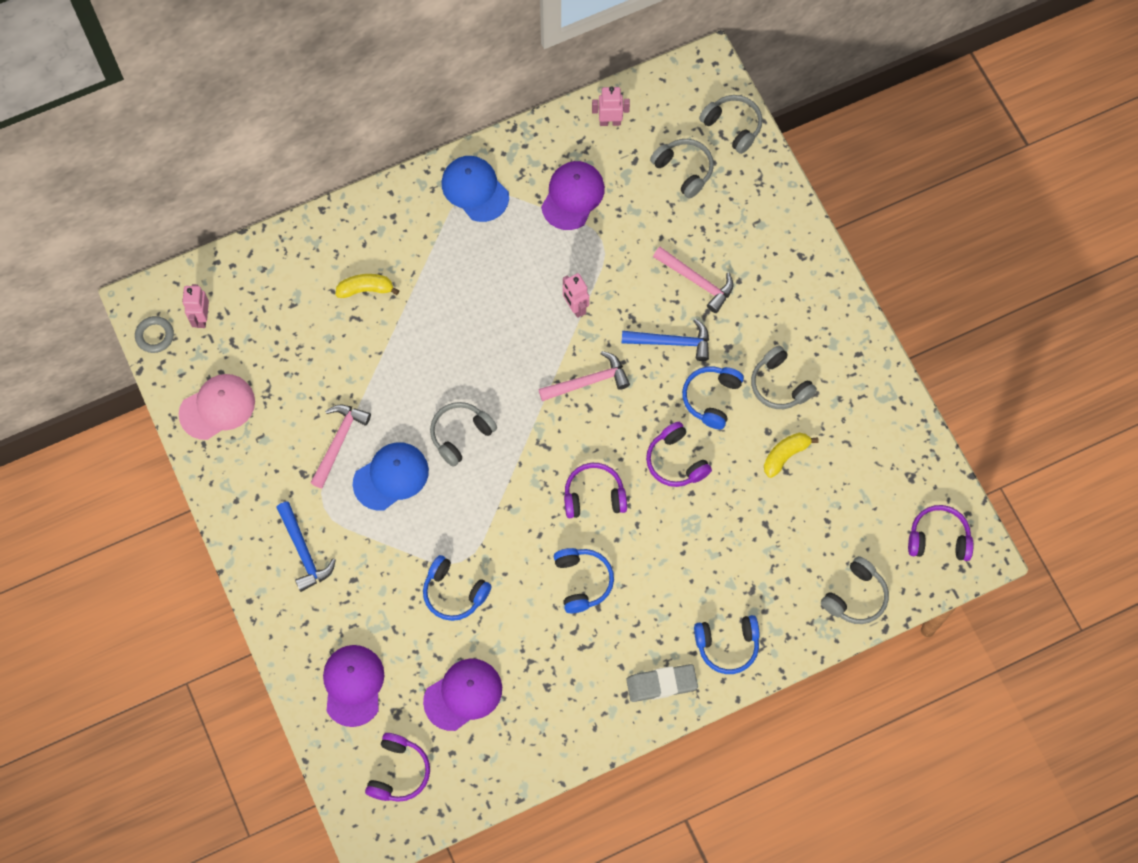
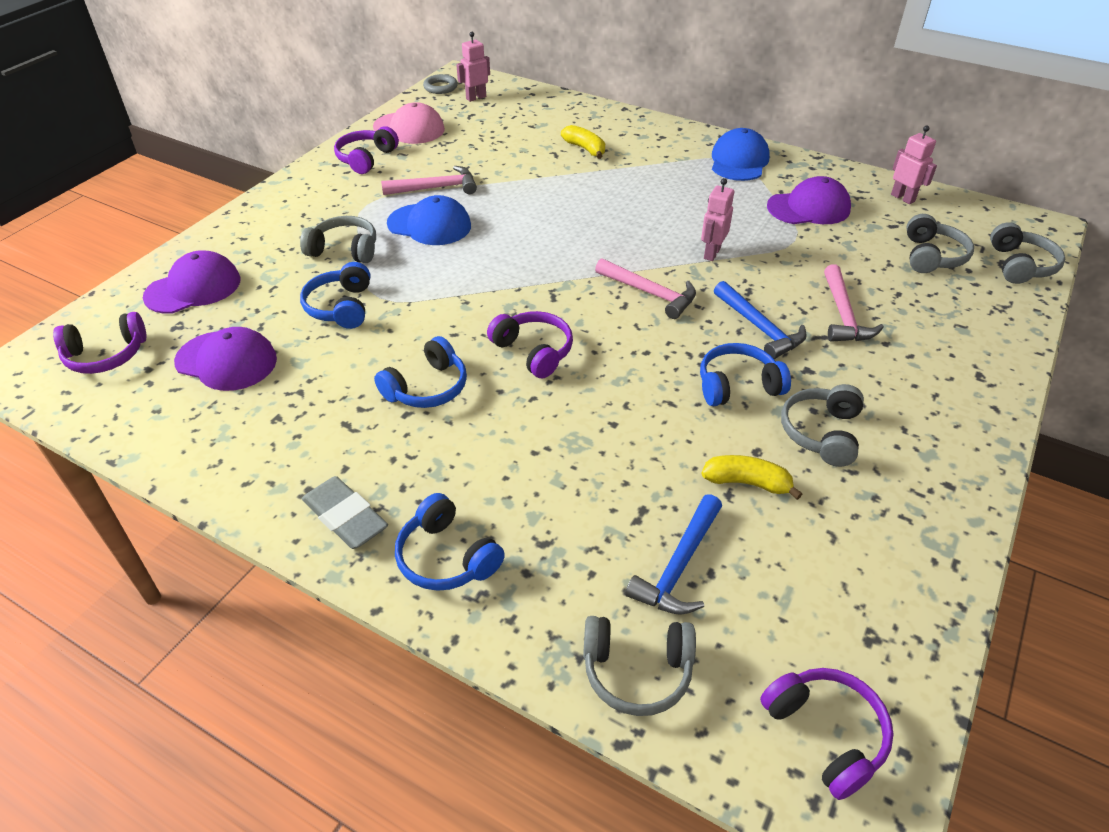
camera: 55 degrees right, 25 degrees down
(303, 551) = (314, 210): blue hammer -> blue hammer (679, 566)
(460, 435) = (510, 244): grey headphones -> grey headphones (345, 250)
(676, 461) = (636, 393): purple headphones -> purple headphones (366, 159)

